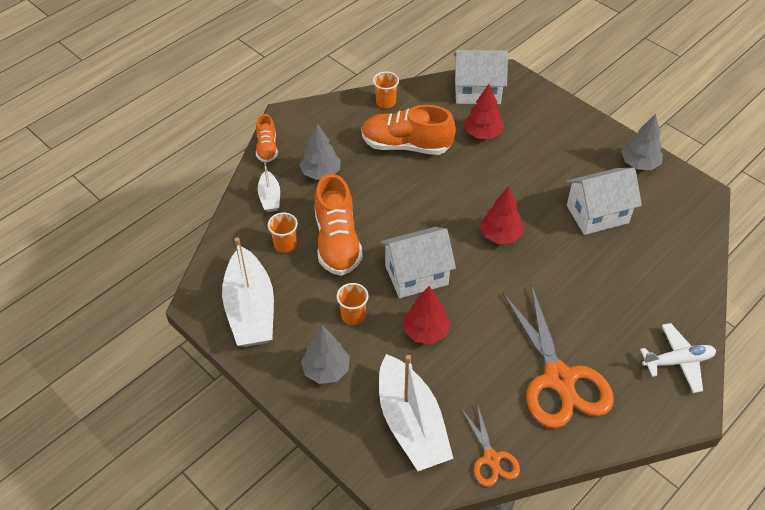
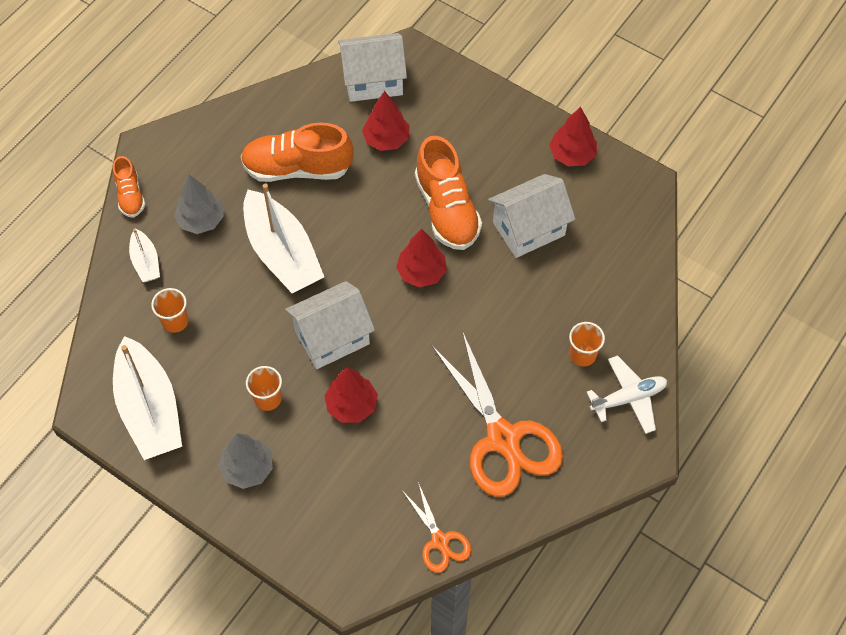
camera: 10 degrees left, 10 degrees up
(337, 242) = (235, 309): orange shoe -> orange shoe (447, 210)
(385, 102) = (264, 111): orange cup -> orange cup (582, 355)
(411, 423) = (350, 515): white boat -> white boat (282, 253)
(639, 164) = (572, 155): grey tree -> red tree

